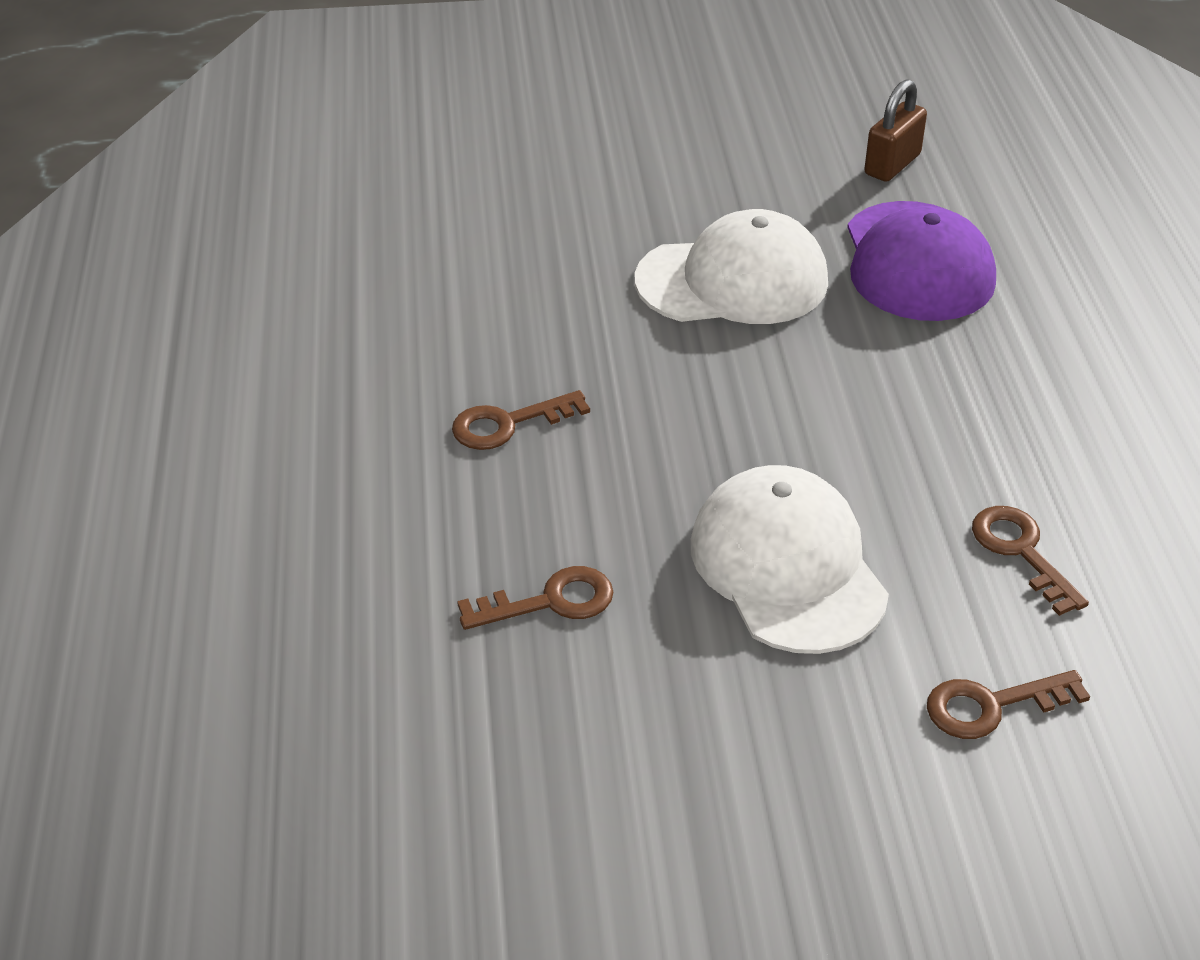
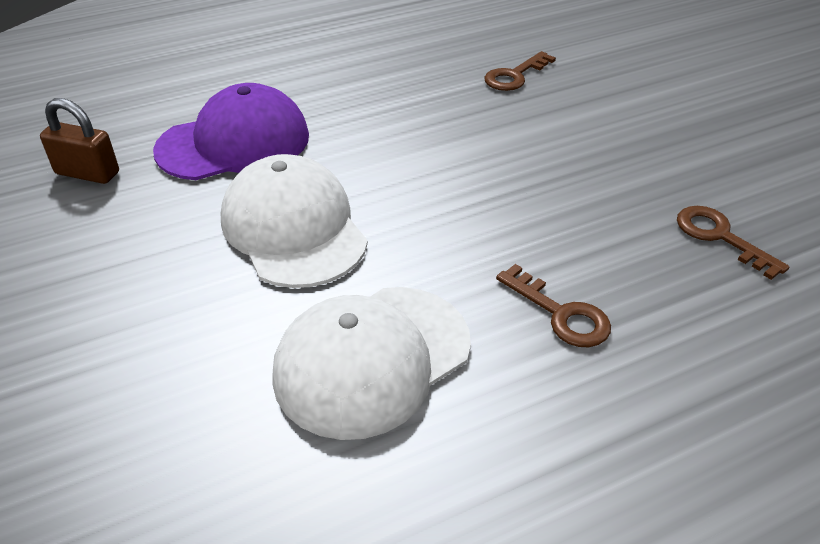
camera: 110 degrees left, 0 degrees up
(787, 567) = (596, 147): white cap -> white cap (372, 359)
(991, 706) = (635, 73): brown key -> none

